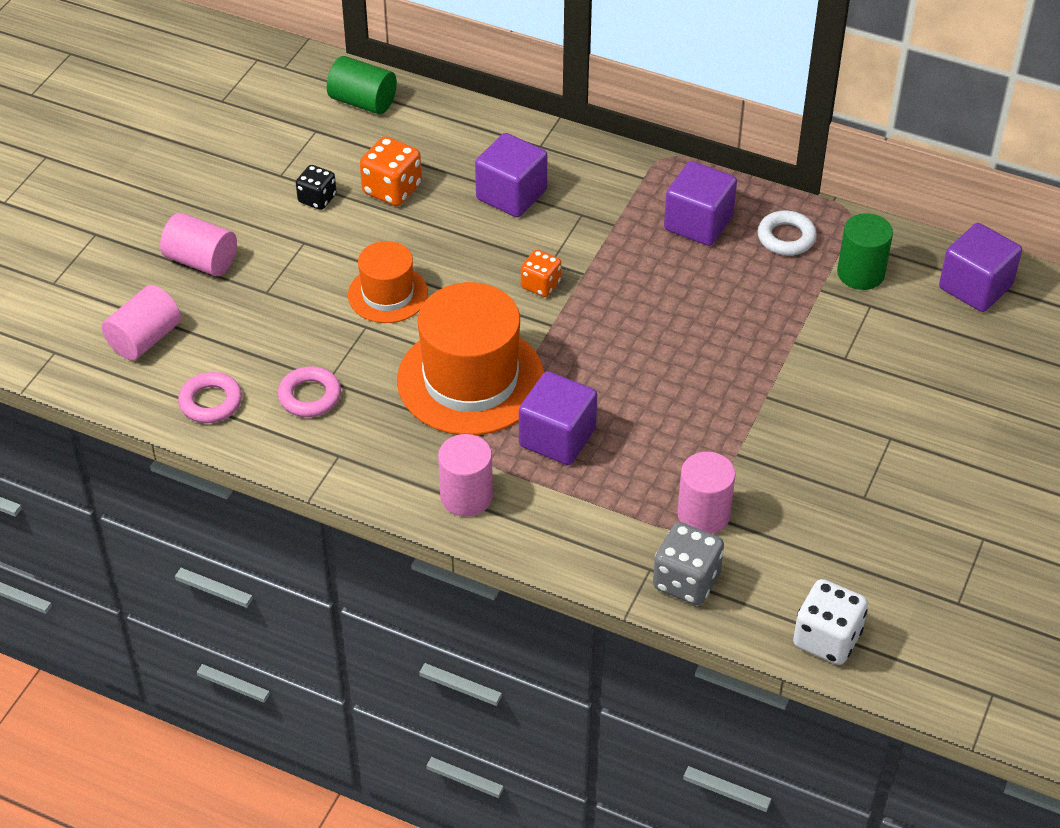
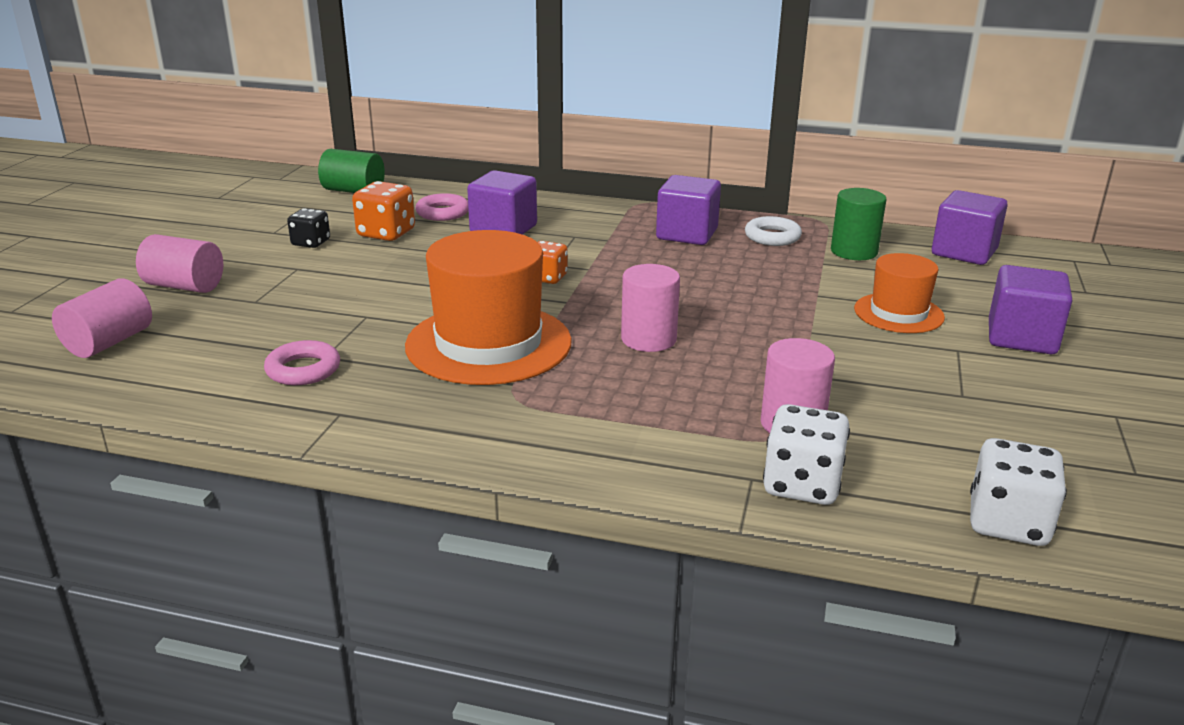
camera: 10 degrees left, 20 degrees down
(211, 402) = (181, 383): pink ring -> pink ring (442, 212)
(387, 294) = (388, 294): orange hat -> orange hat (898, 313)
(466, 496) = (503, 434): pink cylinder -> pink cylinder (648, 339)
(557, 437) = (598, 378): purple cube -> purple cube (1021, 338)
(686, 581) = (802, 485): grey dice -> white dice

